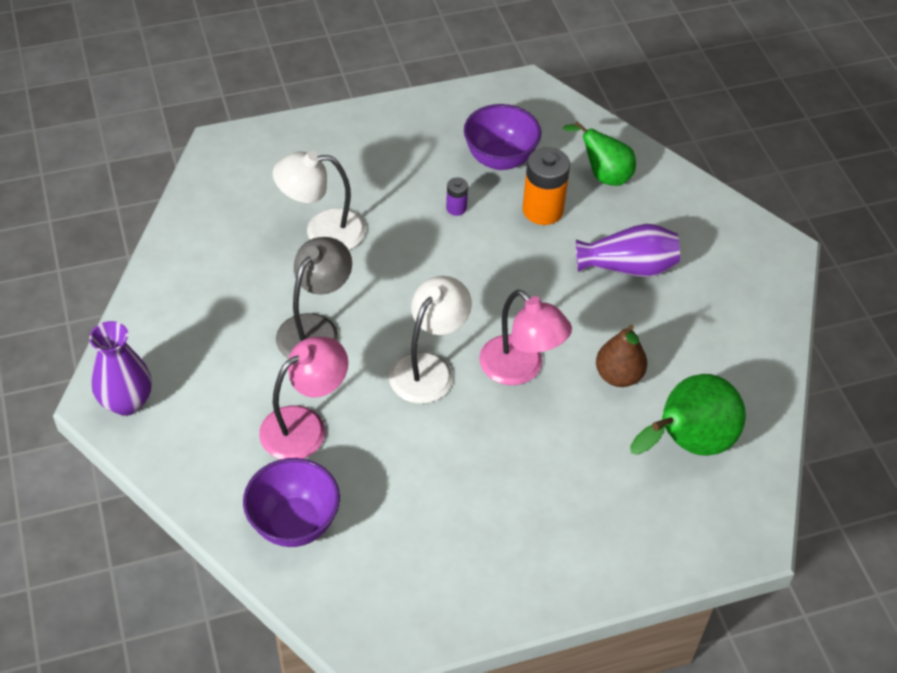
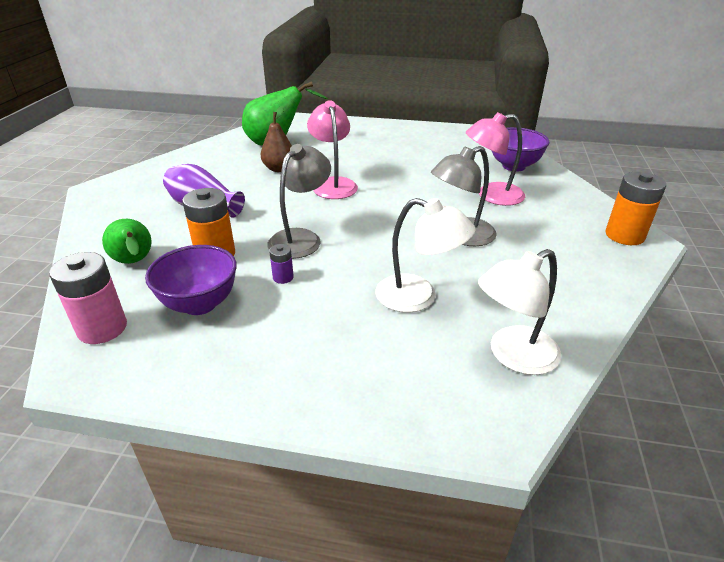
camera: 150 degrees left, 15 degrees down
(127, 402) = (624, 235): purple vase -> orange battery
(428, 368) = (391, 198): white lamp -> white lamp (513, 356)
(481, 261) = (301, 238): none -> grey lamp
(548, 116) = (102, 328): none -> pink battery

